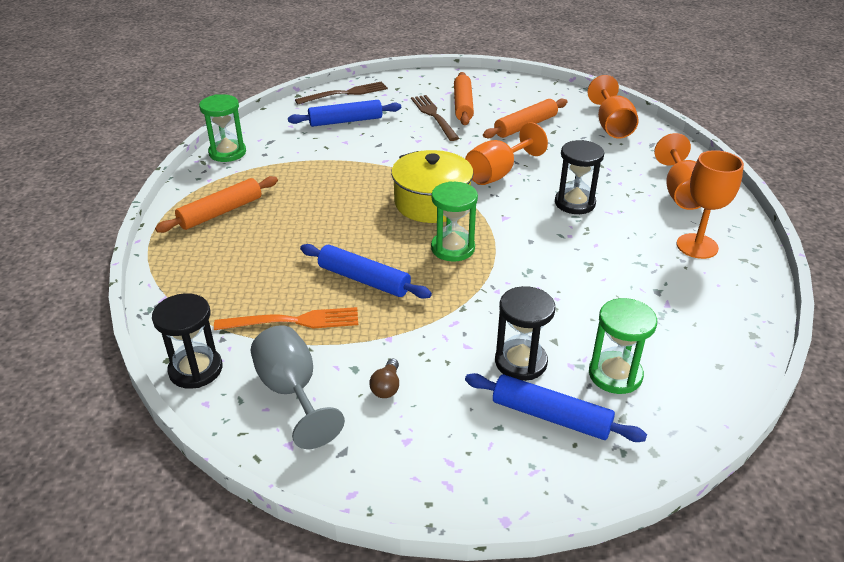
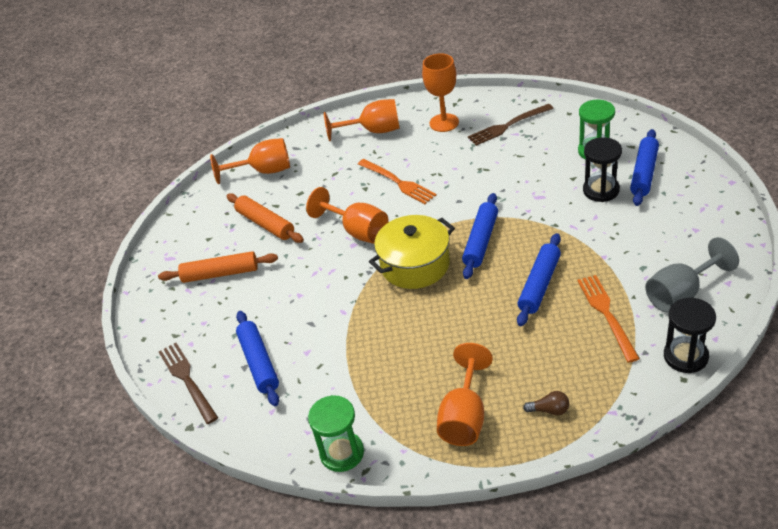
camera: 90 degrees left, 5 degrees up
(220, 212) = (464, 417): orange rolling pin -> orange goblet
(386, 387) = (653, 247): brown light bulb -> brown light bulb (549, 410)
(433, 115) = (244, 292): brown fork -> brown fork (507, 126)
(452, 248) = (481, 241): green hourglass -> blue rolling pin
(575, 203) = (399, 182): black hourglass -> orange fork

